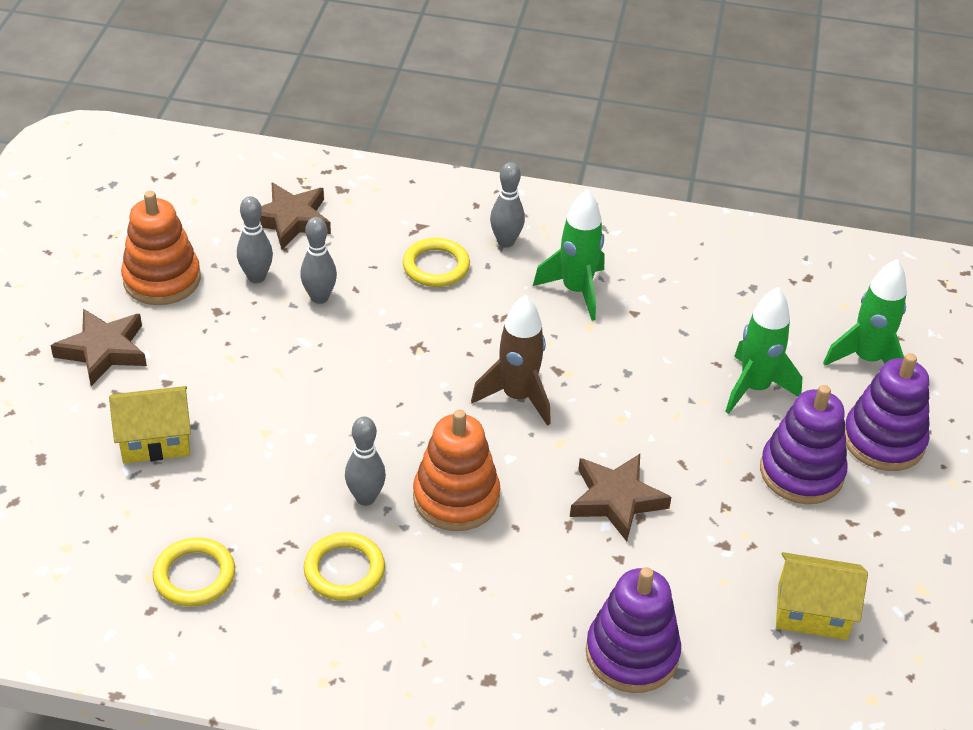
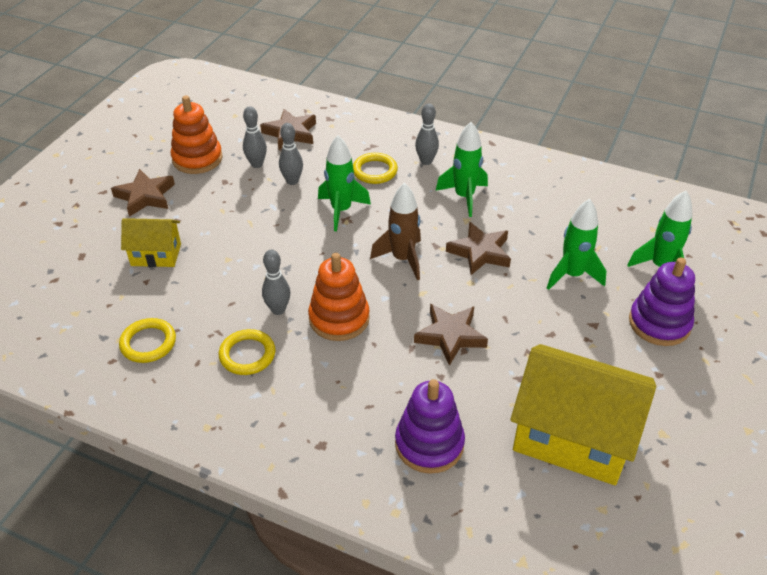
camera: 15 degrees right, 0 degrees up
(407, 335) = (341, 210): none -> green rocket
(622, 372) = (480, 252): none -> brown star
(801, 472) = (591, 336): purple stacking toy -> none
(812, 612) = (573, 436): yellow house -> yellow house, size x1.93

